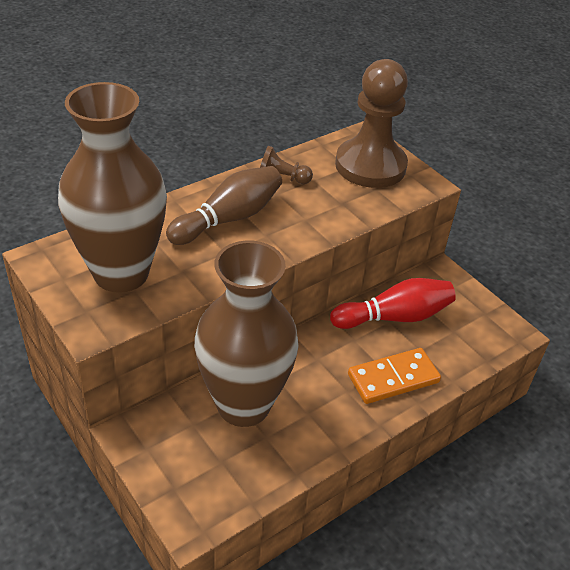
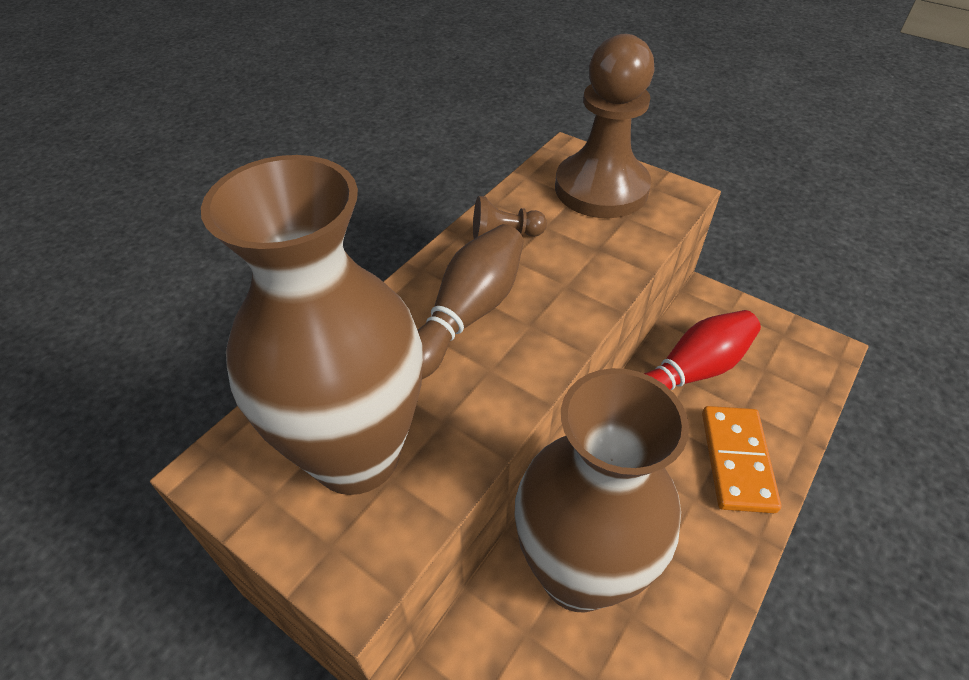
camera: 15 degrees left, 5 degrees up
(393, 378) = (736, 460): orange domino -> orange domino turned 45 degrees counterclockwise

